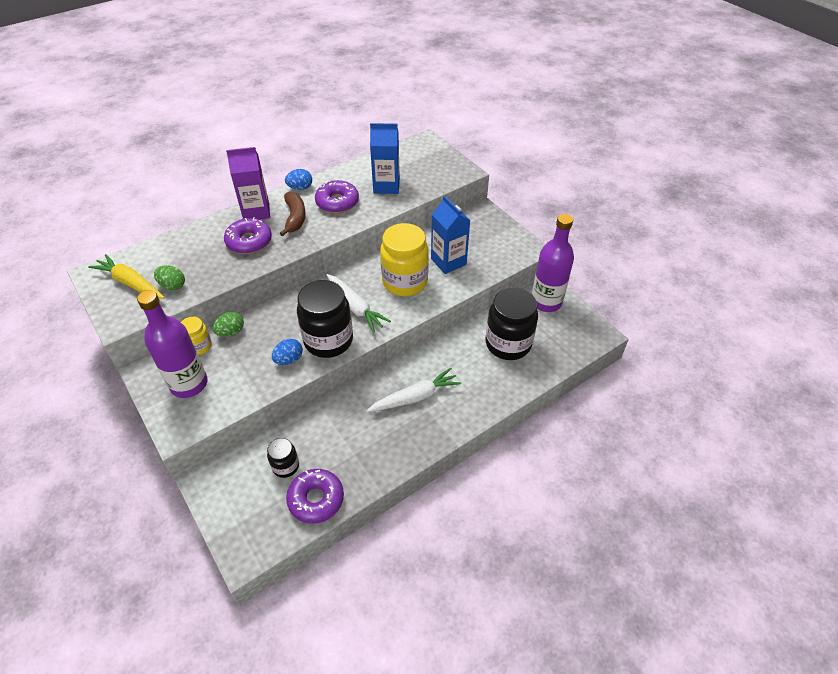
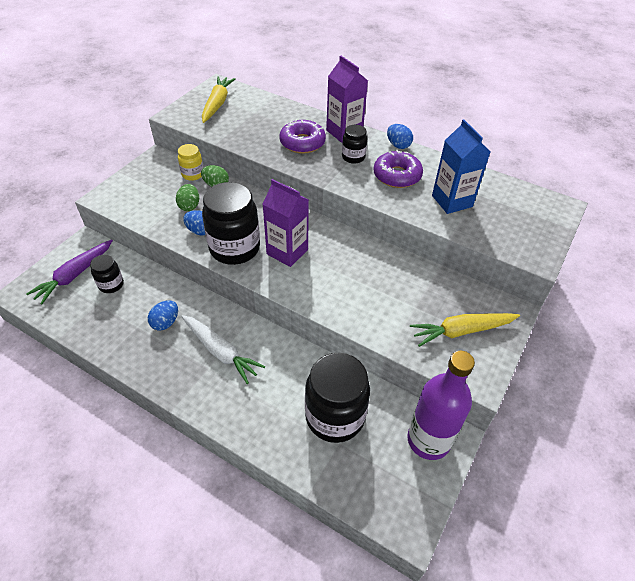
camera: 65 degrees right, 0 degrees up
(173, 286) = (225, 124): green egg -> green egg (189, 206)
(189, 384) = (151, 185): purple bottle -> none
(250, 498) = (75, 275): none -> purple carrot
(295, 218) = (353, 157): brown banana -> black jar
(316, 499) = (82, 318): purple donut -> none
(355, 307) = (287, 252): white carrot -> purple carton
(361, 430) = (165, 322): none -> blue egg
(405, 282) = (344, 277): yellow jar -> none
(448, 262) = (399, 304): blue carton -> none
(488, 241) = (462, 331): none -> yellow carrot

